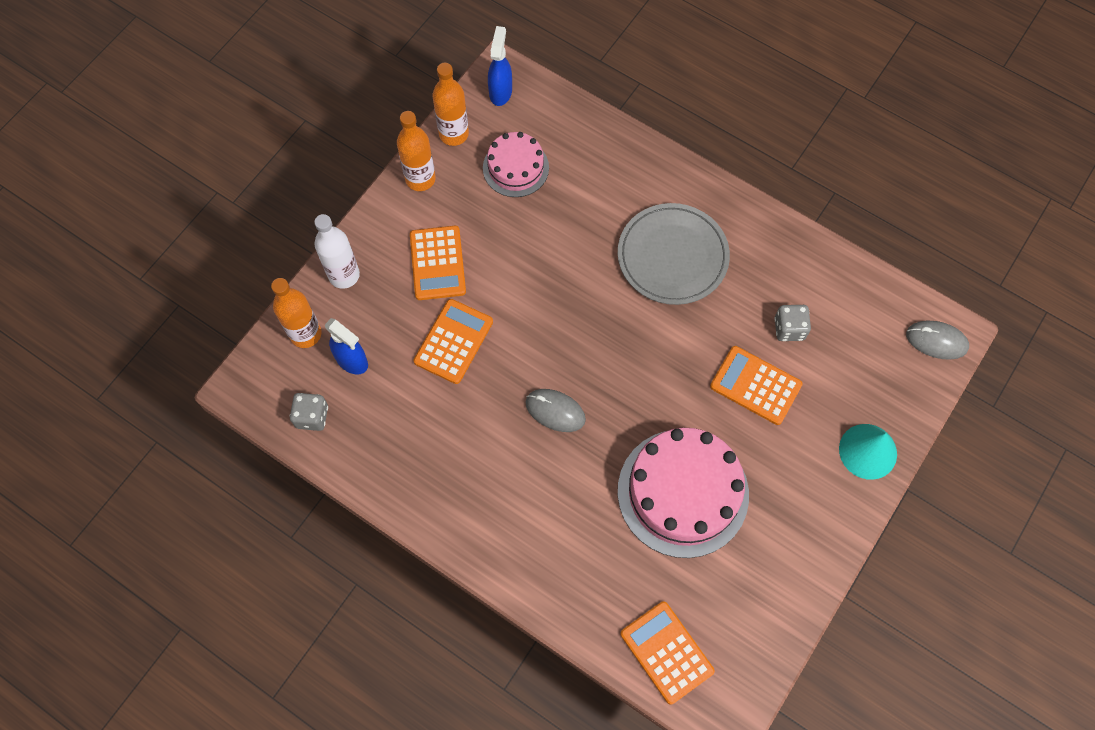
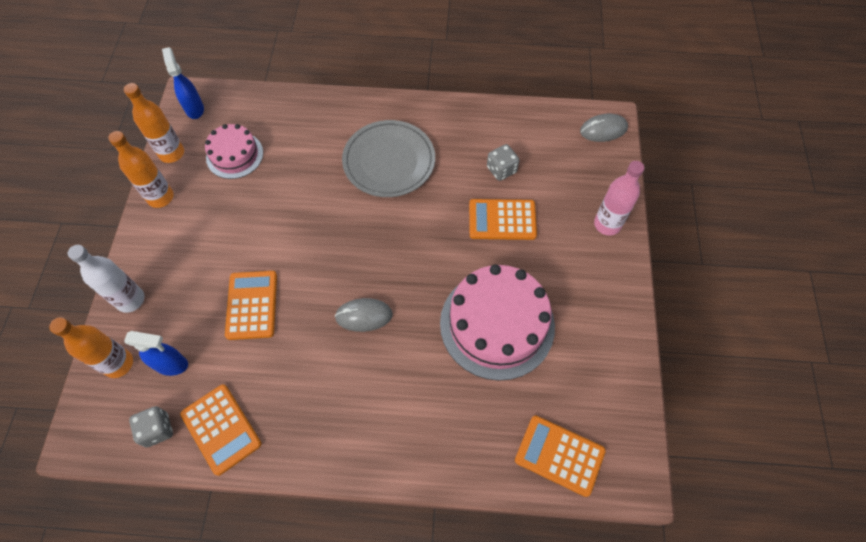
camera: 30 degrees left, 5 degrees down
(437, 263) = (207, 252): orange calculator -> orange calculator (221, 429)
(868, 451) = (607, 224): turquoise cone -> pink bottle

